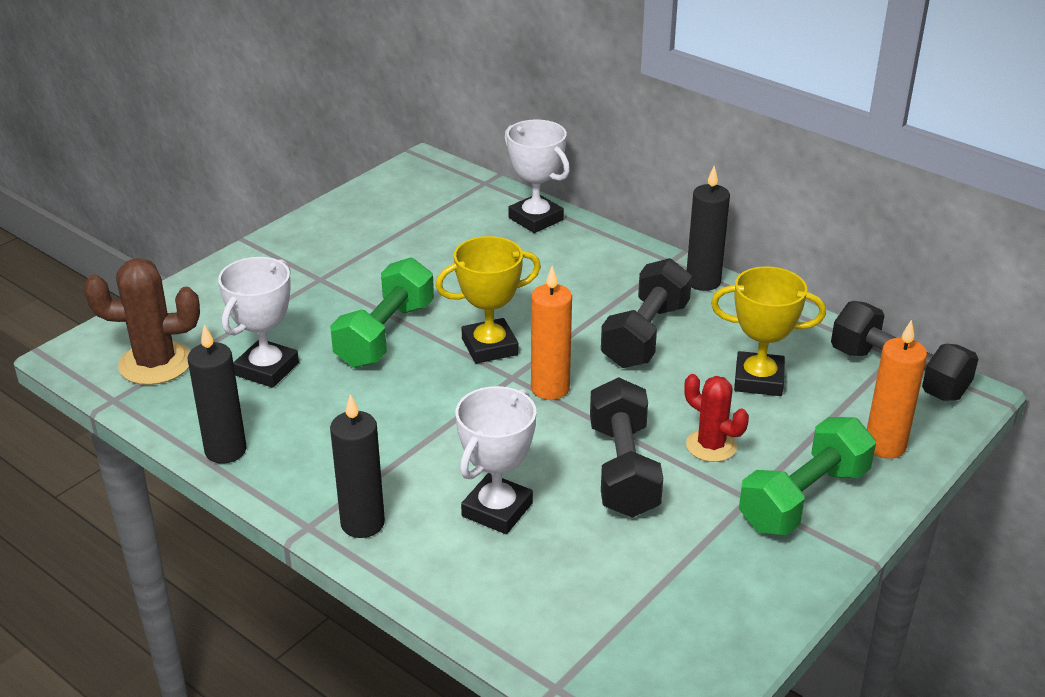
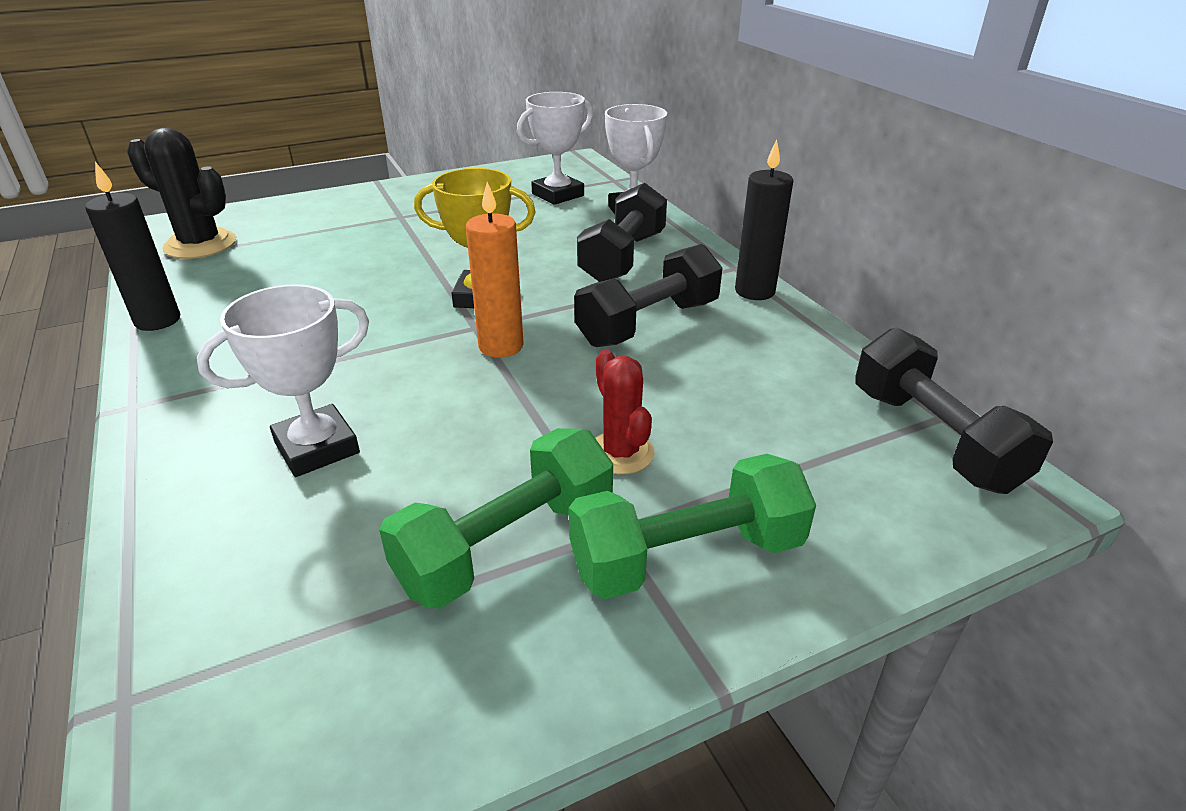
camera: 25 degrees right, 0 degrees up
(155, 363) = (200, 245): brown cactus -> black cactus
(267, 369) = (275, 268): white trophy -> white trophy (558, 195)
(362, 523) = (179, 419): black candle -> none
(385, 334) = (402, 266): green dumbbell -> green dumbbell (506, 545)
(623, 469) = (494, 448): black dumbbell -> black dumbbell (623, 257)
(758, 380) = (740, 398): yellow trophy -> none
(885, 446) = (855, 523): orange candle -> none

